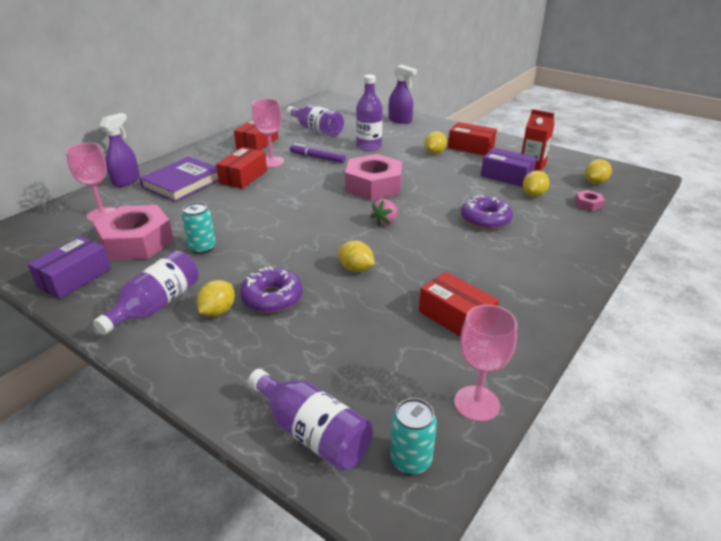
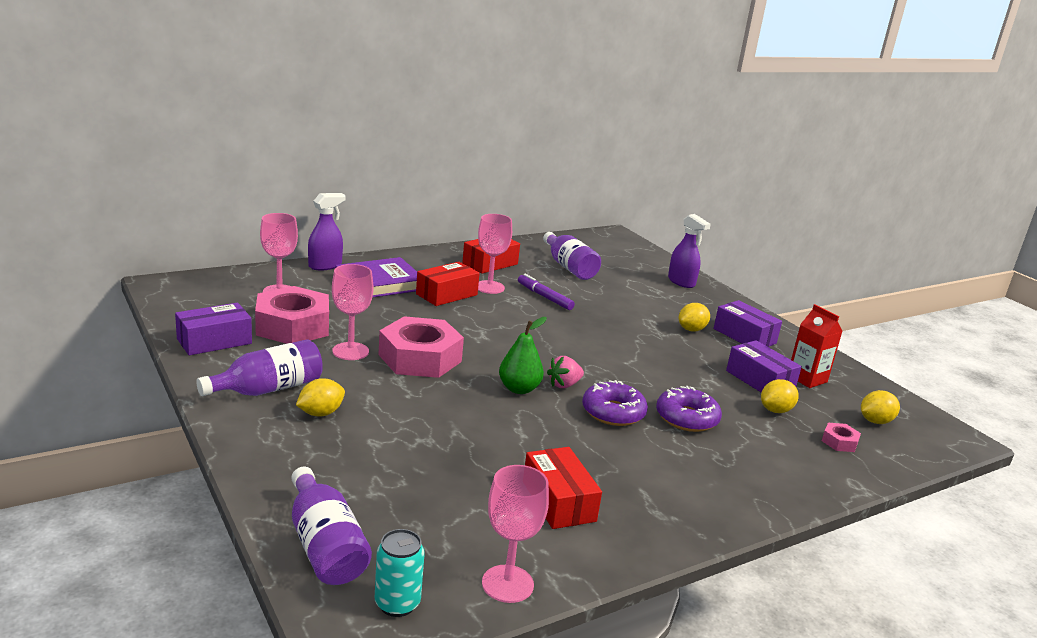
camera: 20 degrees right, 10 degrees down
(202, 248) = (350, 351): turquoise can -> pink goblet
(272, 298) = (382, 418): purple donut -> purple donut (613, 412)
(356, 236) = (519, 389): none -> green pear
(356, 269) = (490, 420): yellow lemon -> none
(369, 146) = (616, 301): purple bottle -> none
(373, 185) = (584, 343): pink nut -> pink nut (420, 358)
(471, 147) = (744, 336): red box -> purple box

